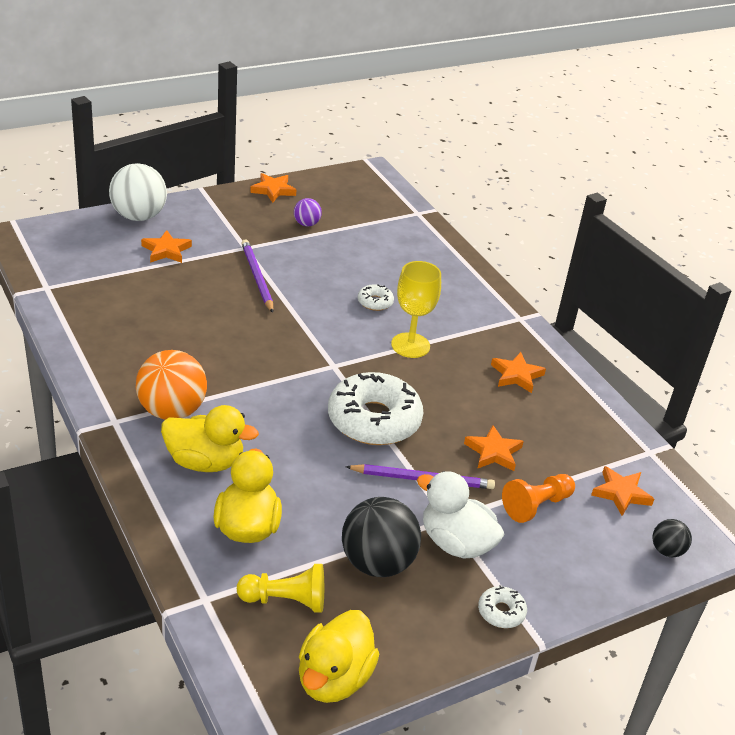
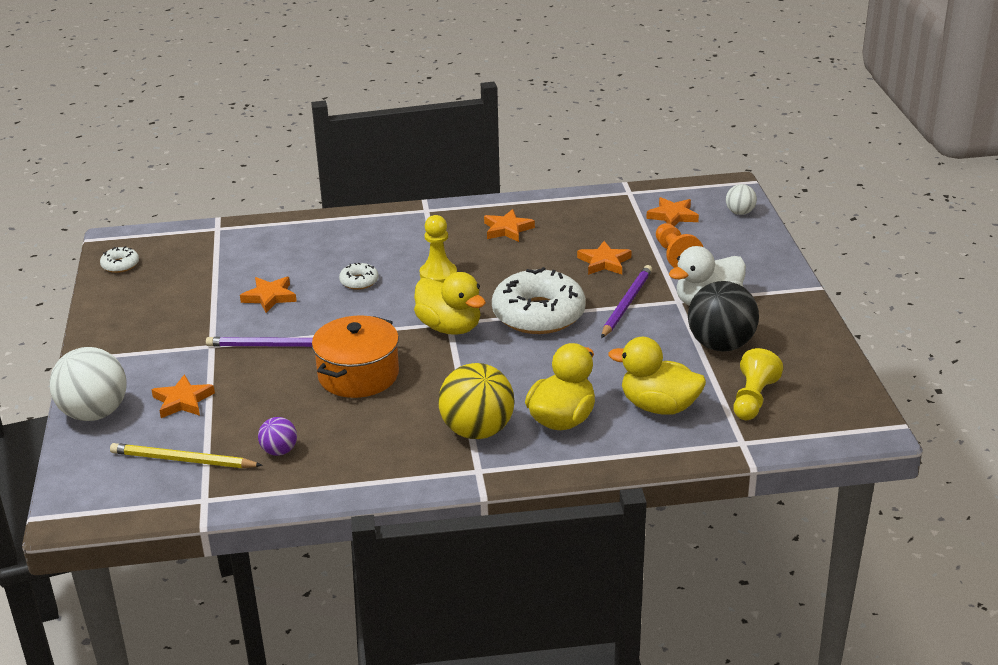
camera: 65 degrees left, 5 degrees down
(92, 267) = (183, 460): none -> yellow pencil
(171, 411) = (477, 431): orange ball -> yellow ball
(232, 329) = (358, 375): none -> orange pot
(273, 190) = (107, 309): orange star -> orange star (269, 297)
(306, 224) = (192, 298): purple ball -> purple ball (279, 451)
(334, 678) = (842, 388): yellow duck -> yellow duck (450, 327)
(410, 345) = (438, 274): yellow goblet -> yellow pawn
(501, 612) = (787, 297): white donut -> white donut (120, 265)
(667, 550) = (740, 212): black ball -> white ball

